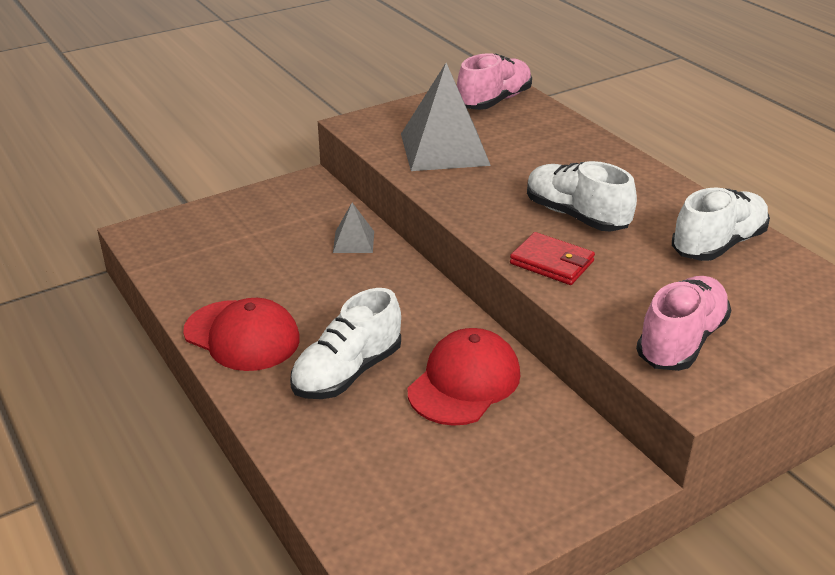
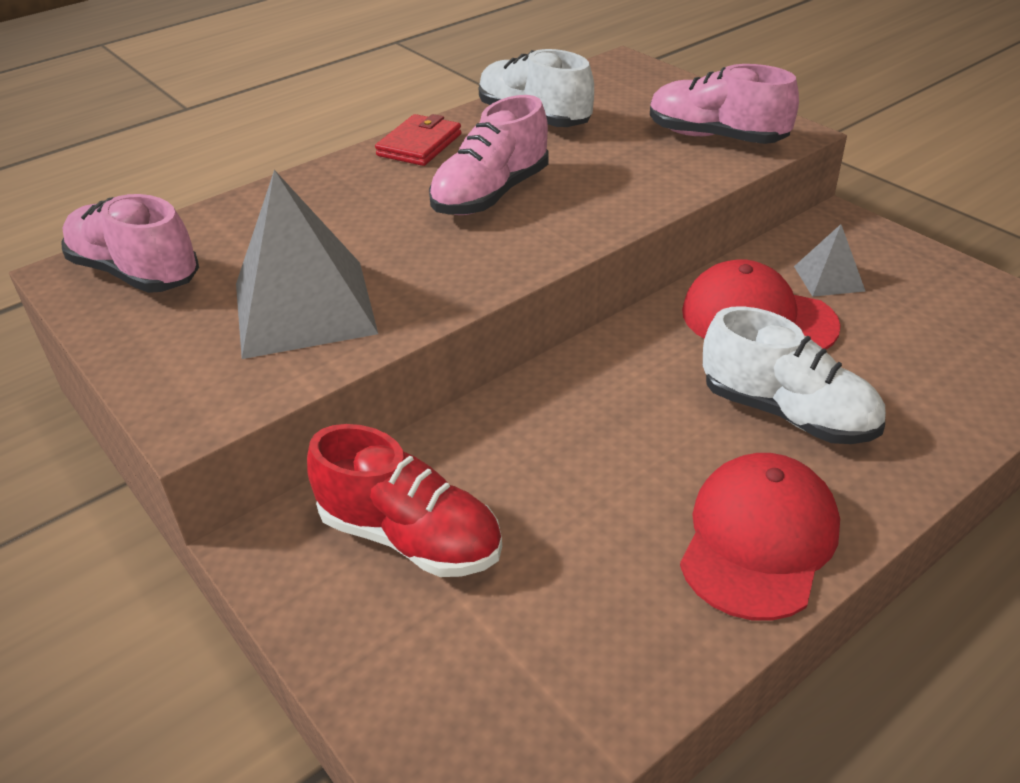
camera: 95 degrees left, 5 degrees up
(297, 221) = (410, 537): none -> red shoe
(353, 241) = (469, 454): grey pyramid -> grey pyramid (829, 278)
(552, 262) = (602, 206): red wallet -> red wallet (419, 145)
(576, 216) = (491, 195): white shoe -> pink shoe

